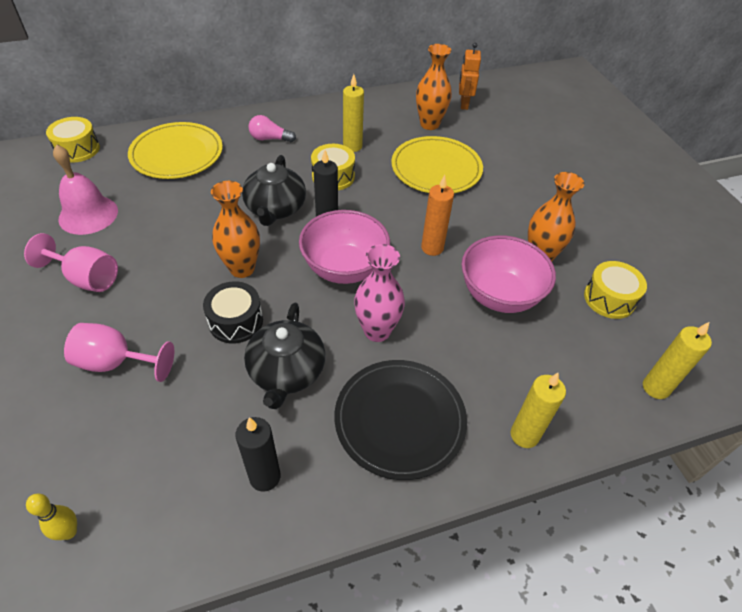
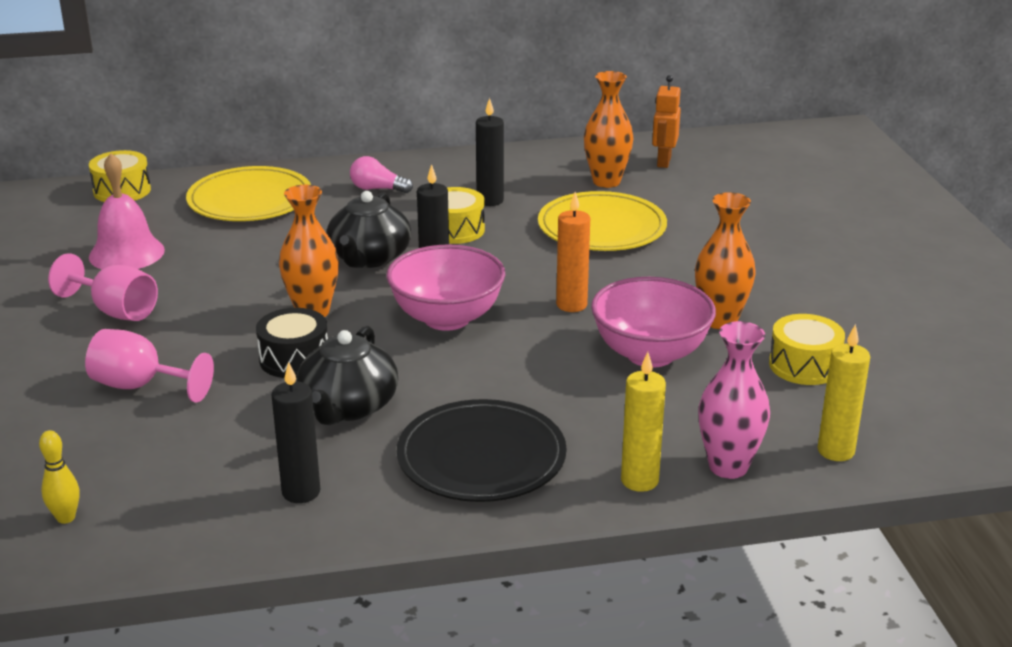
camera: 10 degrees right, 20 degrees down
(352, 146) = (490, 200): yellow candle -> black candle
(377, 331) = (474, 378): pink vase -> pink vase (728, 467)

